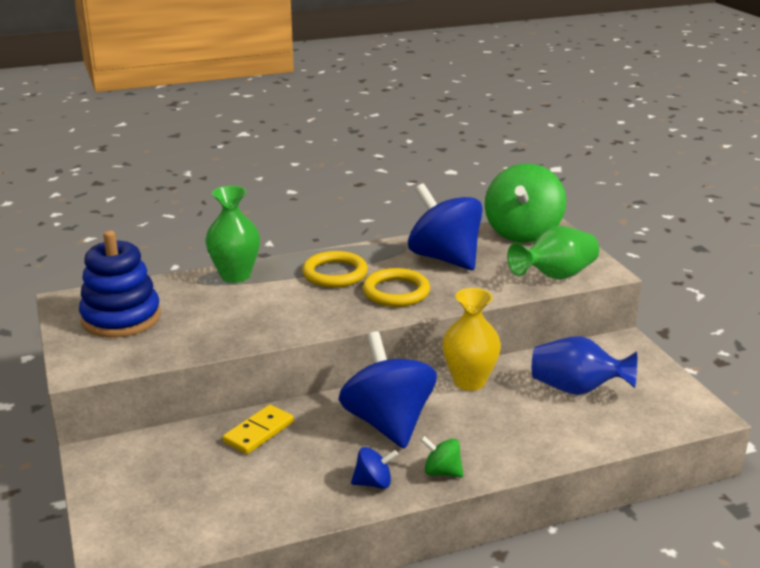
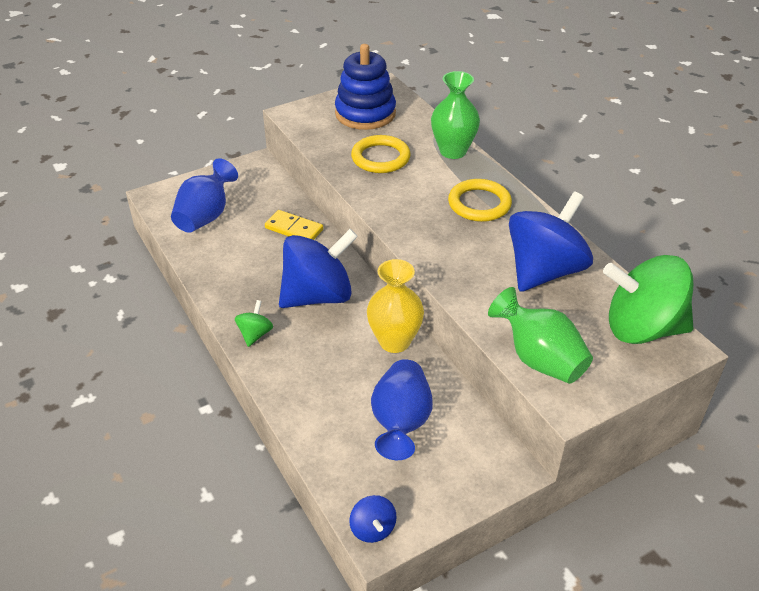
camera: 80 degrees right, 15 degrees up
(195, 506) = (205, 216): none -> blue vase
(373, 483) = (238, 297): blue spinning top -> blue spinning top (372, 529)
(396, 292) = (457, 245): yellow ring -> yellow ring (380, 158)

